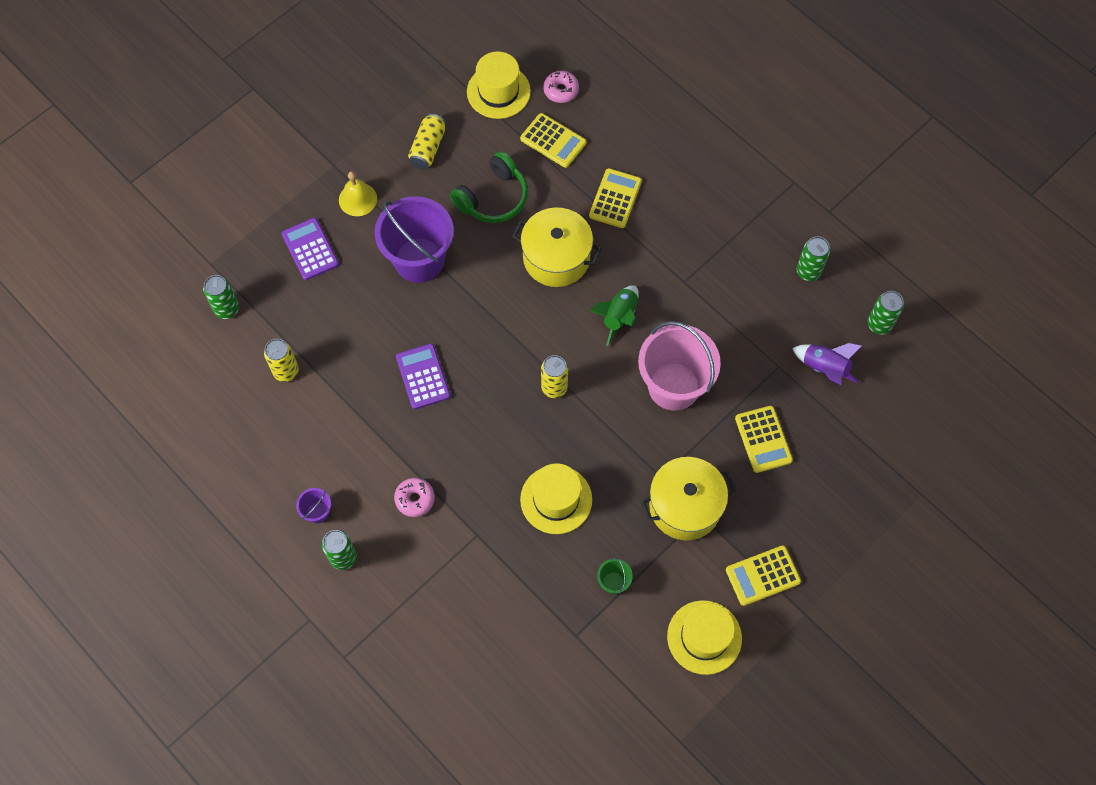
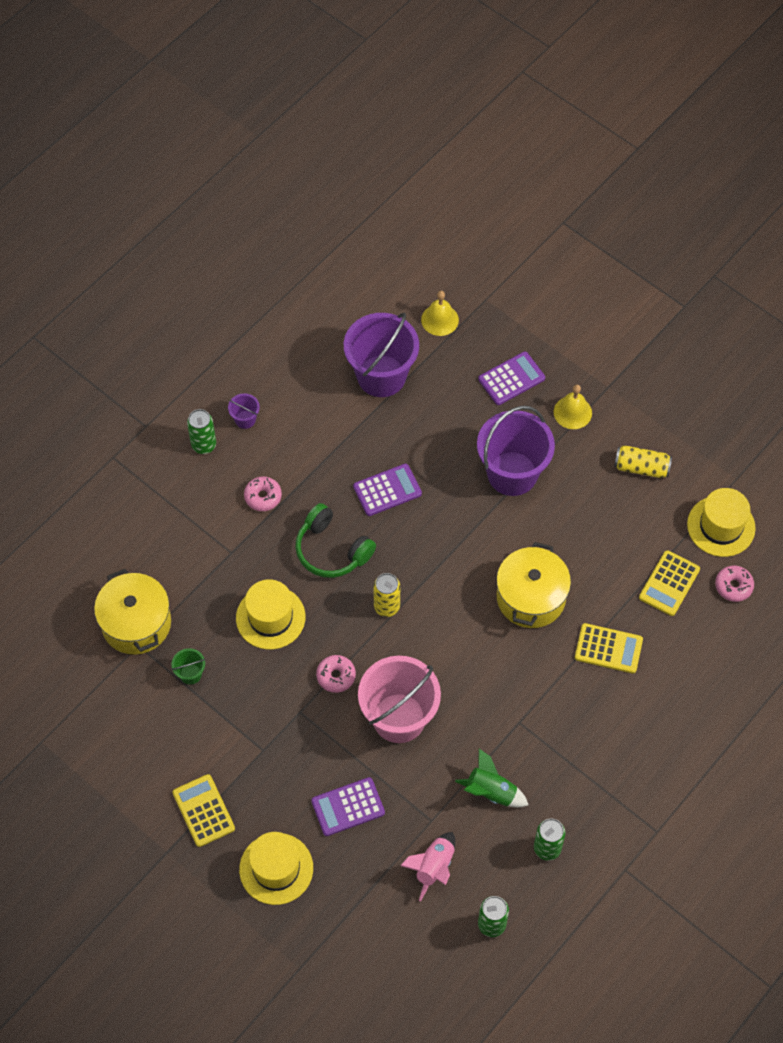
camera: 85 degrees right, 5 degrees down
(227, 309) = (440, 320): green can -> yellow bell
(286, 371) = (381, 376): yellow can -> purple bucket
(493, 198) = (592, 533): green headphones -> green headphones (332, 550)
(619, 317) = (471, 661): green rocket -> green rocket (491, 791)
(626, 440) = (336, 676): none -> pink donut
(685, 506) = (271, 734): yellow pot -> yellow pot (136, 623)
(704, 637) = (140, 758): yellow hat -> yellow hat (276, 868)
(763, 439) = (348, 807): yellow calculator -> purple calculator
(824, 368) = (434, 867): purple rocket -> pink rocket

